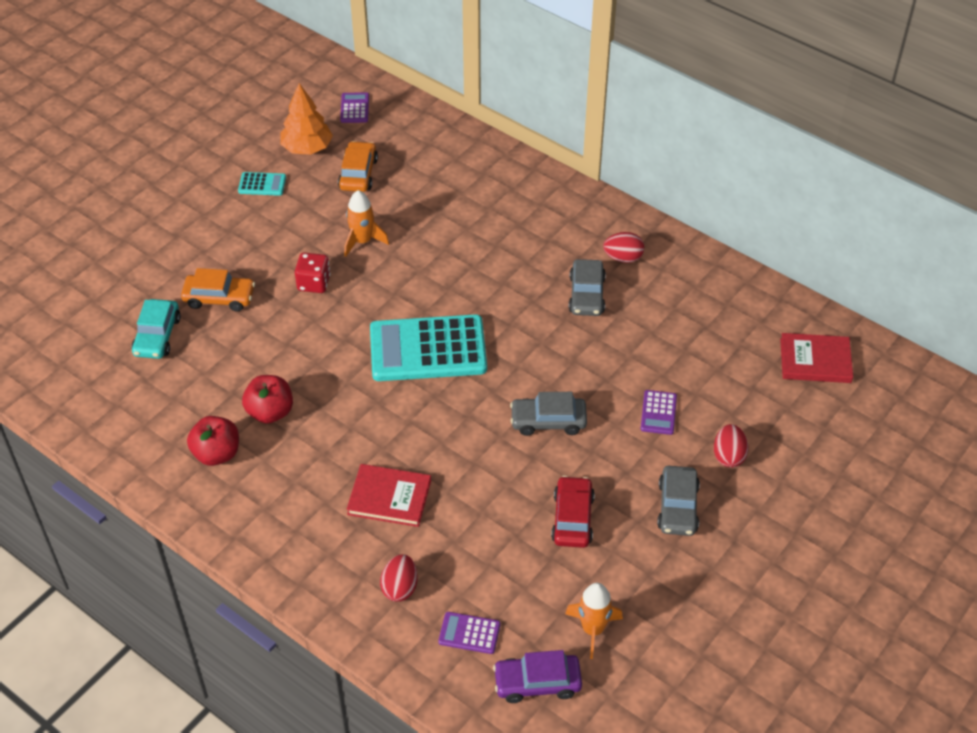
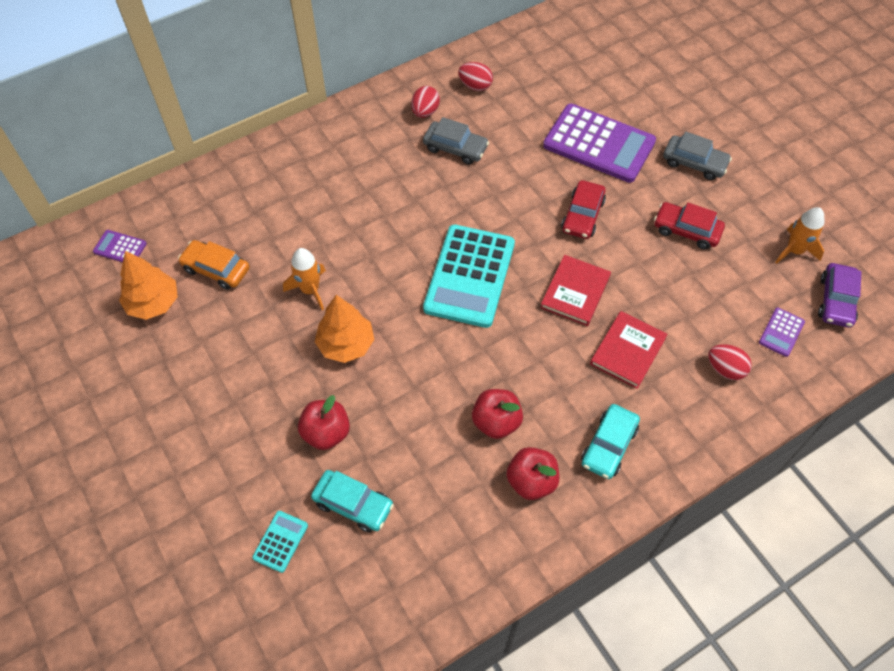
camera: 70 degrees left, 10 degrees up
(219, 298) = (326, 433): orange car -> red apple
(262, 184) = (183, 356): turquoise calculator -> turquoise calculator (280, 541)
(274, 505) = (609, 446): none -> turquoise car
(314, 283) = (346, 344): red dice -> orange tree
(548, 421) = (582, 215): grey car -> red car
(658, 413) = (599, 144): purple calculator -> purple calculator, size x2.32
(728, 456) = (655, 117): red egg -> red egg (475, 86)
(815, 361) = (582, 39): red book -> red book (575, 292)

